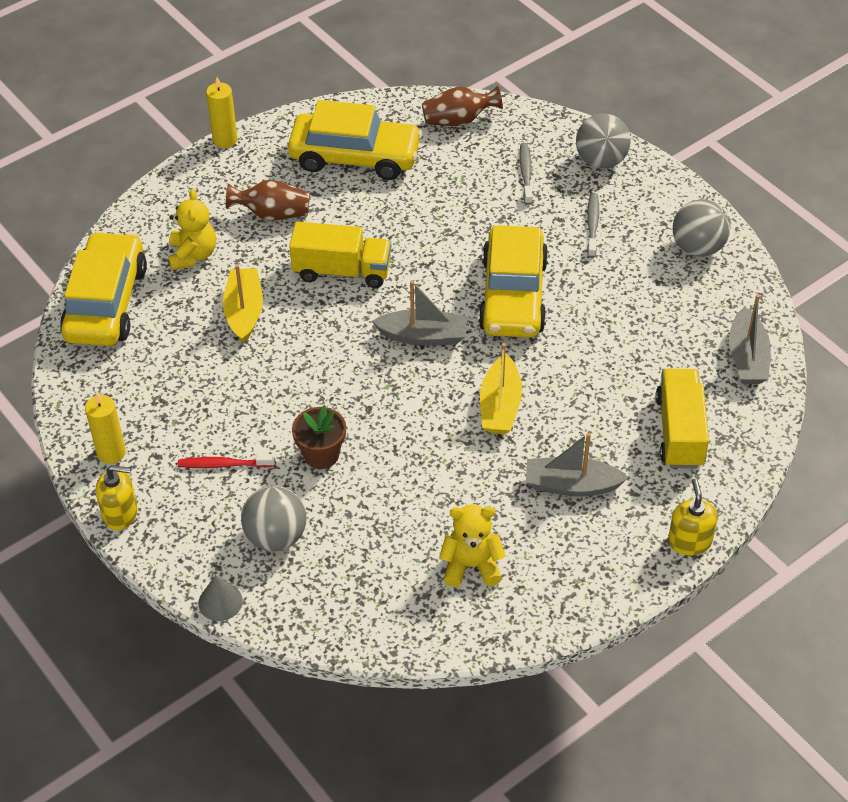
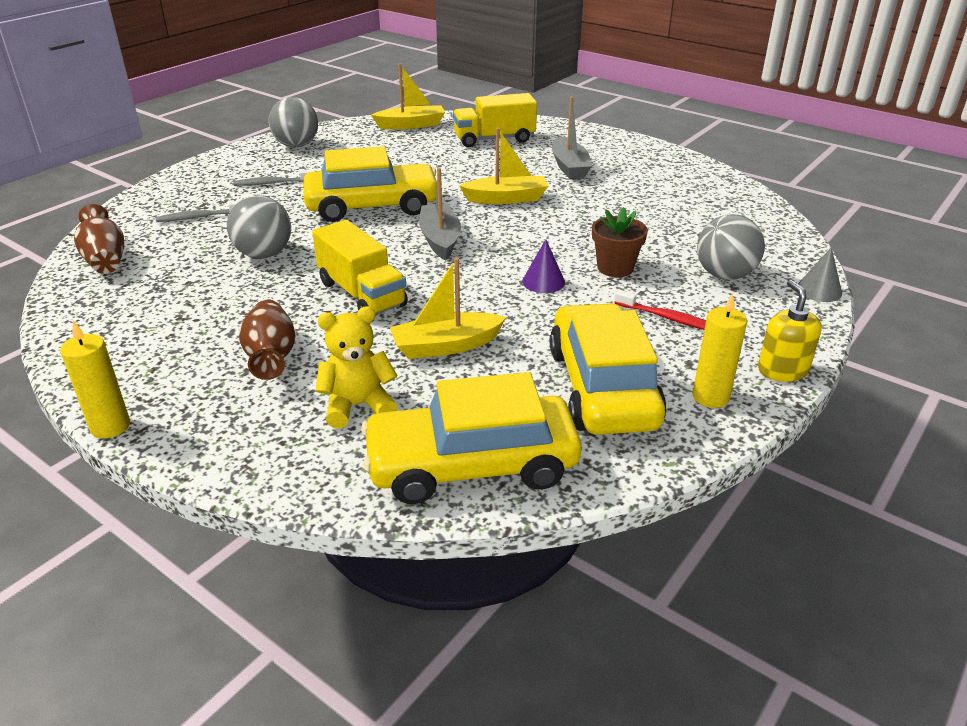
camera: 105 degrees left, 15 degrees down
(223, 464) = (667, 318): red toothbrush -> red toothbrush turned 45 degrees counterclockwise
(316, 394) = (543, 281): none -> purple cone
(342, 271) = (362, 294): yellow truck -> yellow truck turned 150 degrees clockwise
(355, 157) = (162, 314): yellow car -> yellow car (602, 387)
(471, 565) = (674, 192): yellow teddy bear -> none
(601, 161) = (183, 187): grey ball -> grey ball (264, 254)
(689, 541) = (589, 131): yellow soap dispenser -> none
(747, 357) = (411, 125): grey boat -> yellow boat

